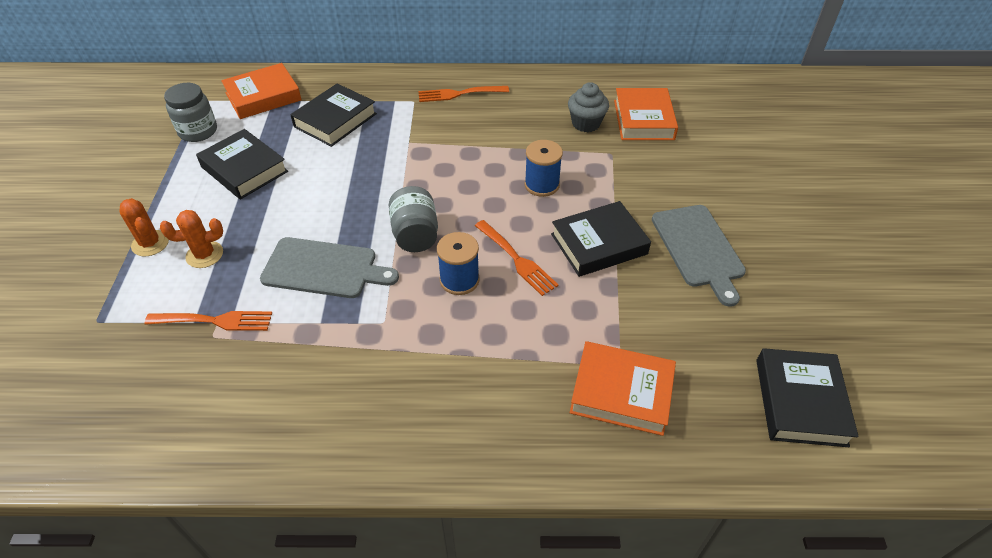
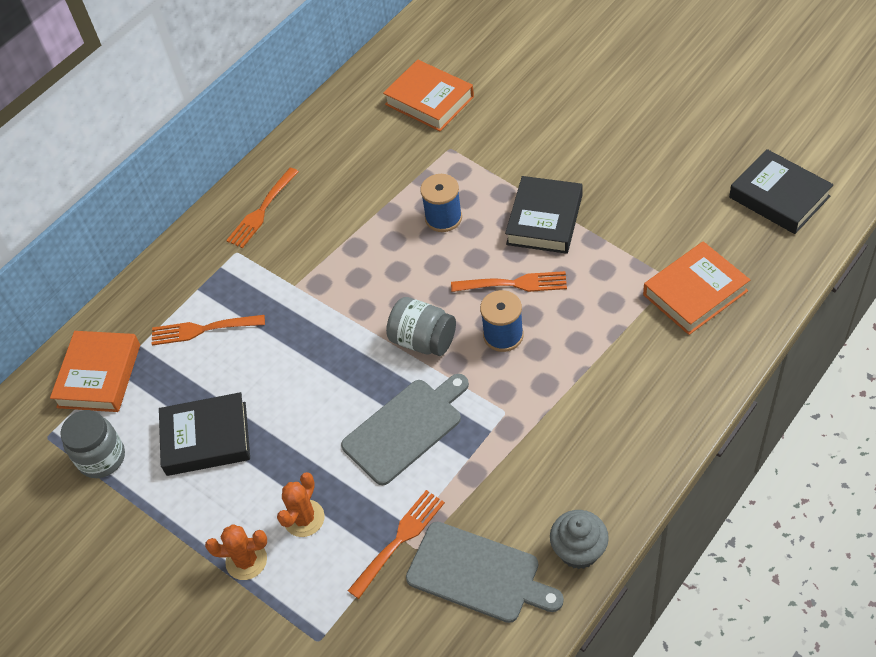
camera: 45 degrees left, 5 degrees up
(335, 120) = (203, 329): black book -> orange fork
(586, 123) = (396, 142): grey cupcake -> grey cupcake (579, 551)
(698, 249) = (603, 161): grey cutting board -> grey cutting board (478, 573)

